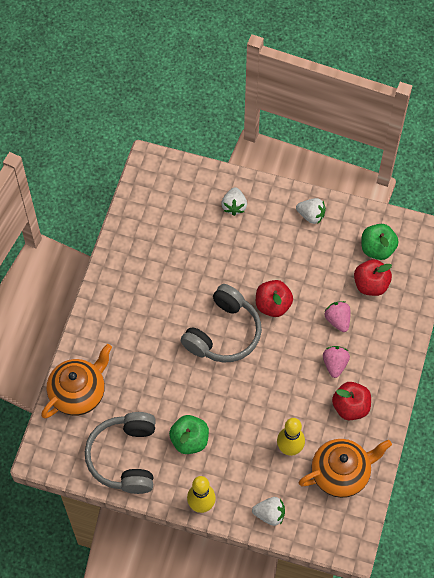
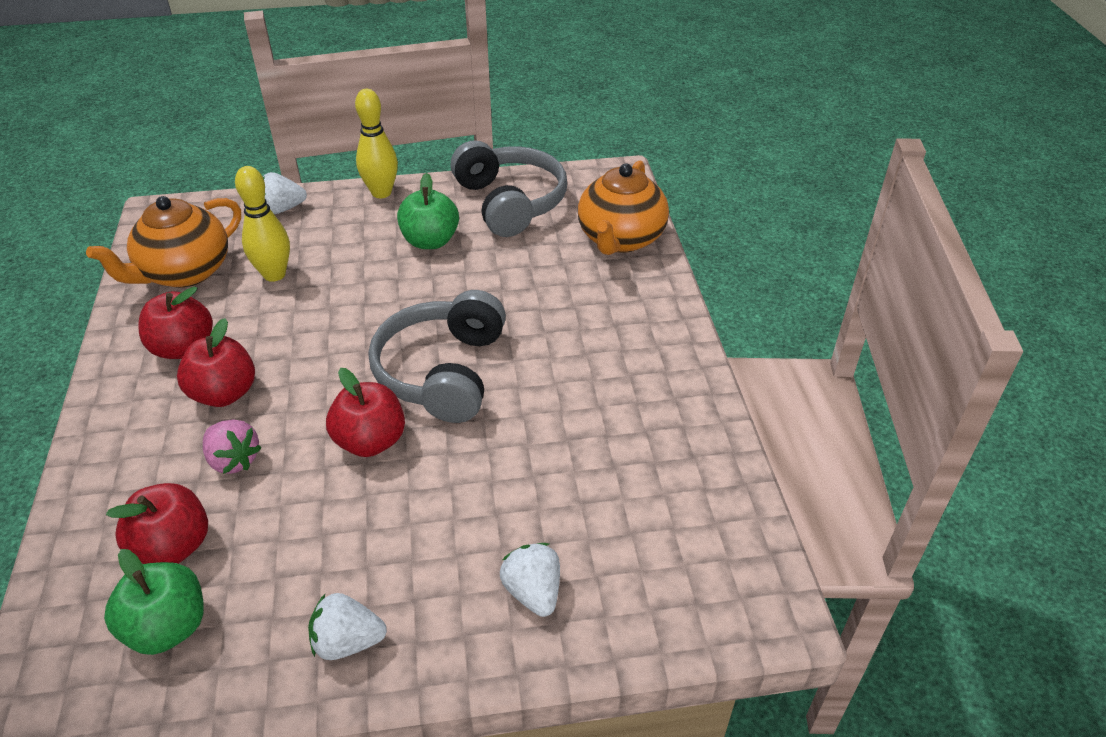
camera: 155 degrees right, 20 degrees down
(335, 364) = (224, 393): pink strawberry -> red apple

